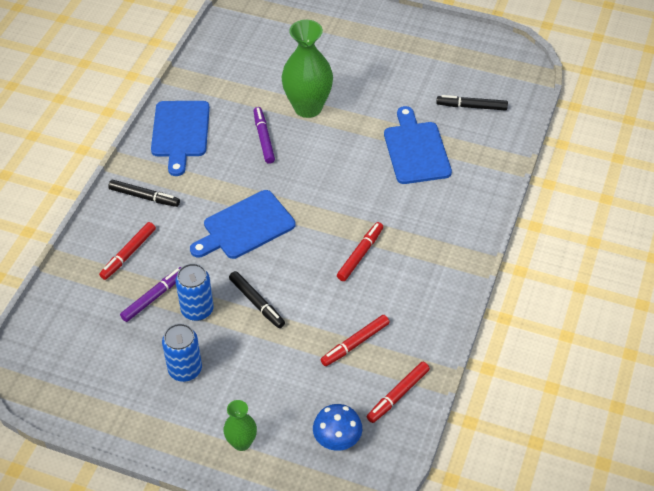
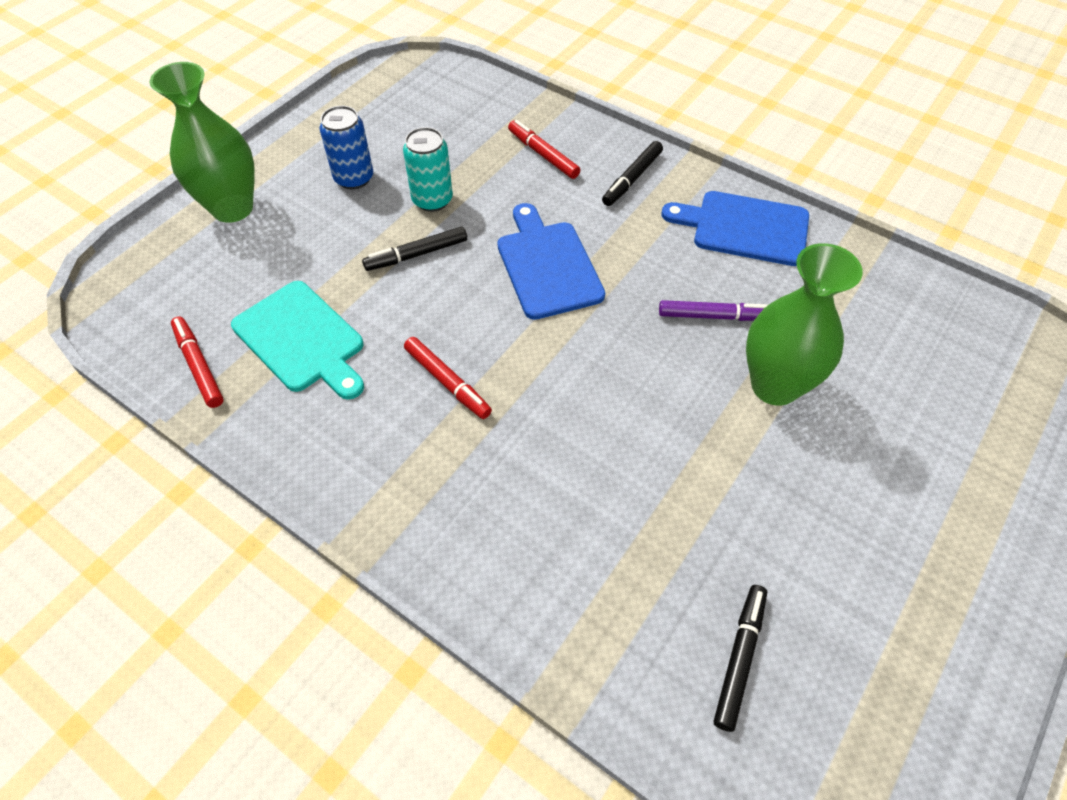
camera: 105 degrees right, 5 degrees up
(154, 297) = (468, 167): purple marker -> none
(197, 310) = (432, 200): blue can -> turquoise can
(241, 442) = (232, 208): green vase -> green vase, size x1.90
(337, 439) = (181, 290): blue mushroom -> none
(355, 344) = (302, 339): red marker -> turquoise cutting board
(416, 150) = (642, 520): blue cutting board -> none

